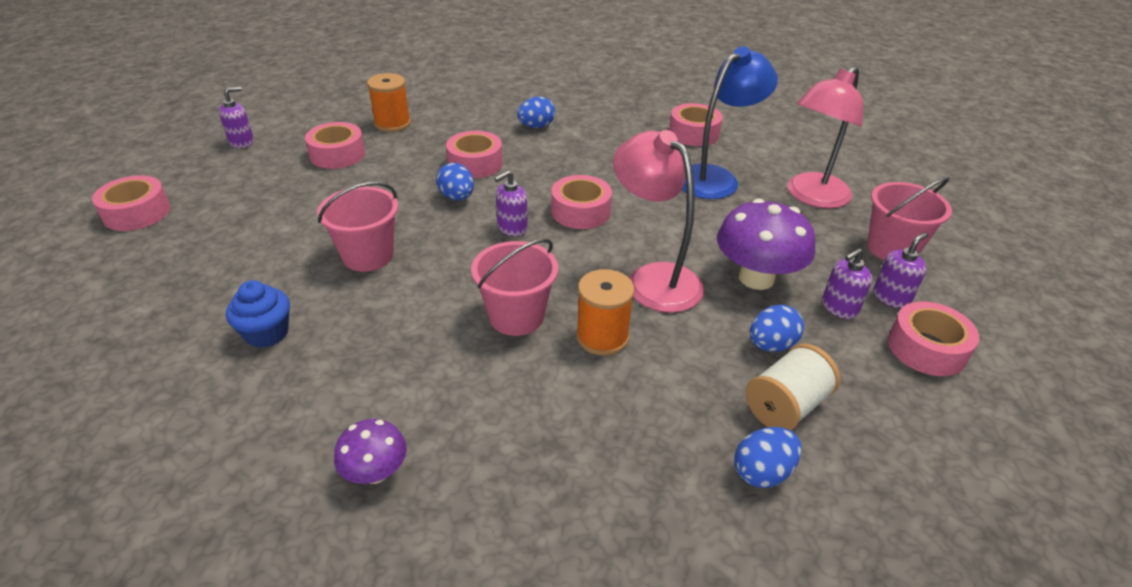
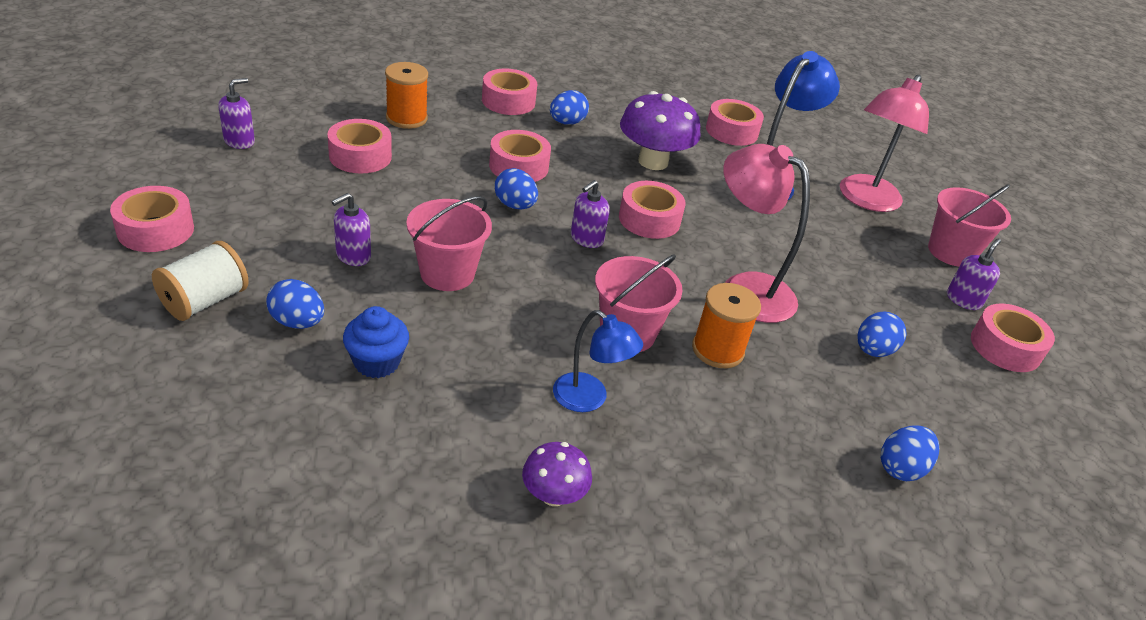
camera: 15 degrees left, 0 degrees up
(215, 294) = (297, 322): none -> blue egg
(452, 378) = (589, 399): none -> blue lamp
(490, 109) = (508, 101): none -> pink tape
(756, 278) = (840, 285): purple mushroom -> purple mushroom (653, 161)
(786, 406) = (903, 407): white spool -> white spool (205, 301)
(839, 308) = (921, 312): purple soap dispenser -> purple soap dispenser (353, 256)

